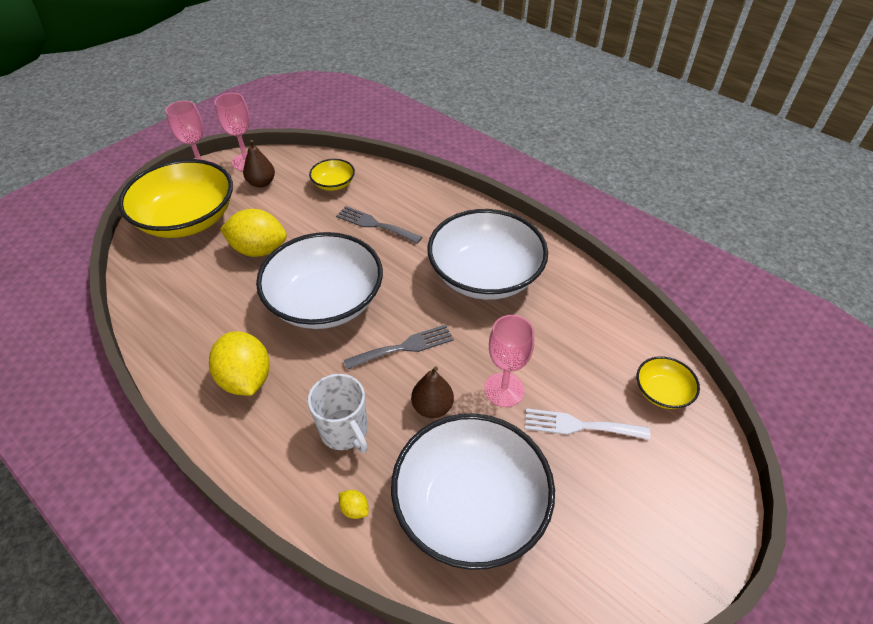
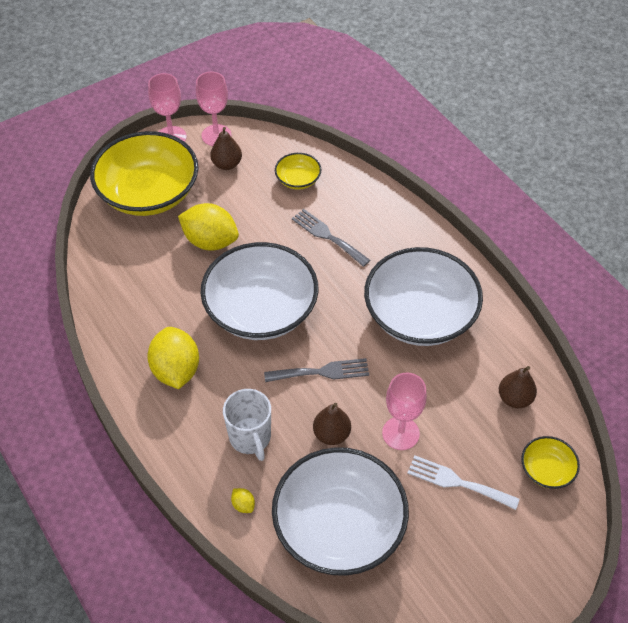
camera: 15 degrees right, 5 degrees up
(603, 331) = (514, 398): none -> brown pear

